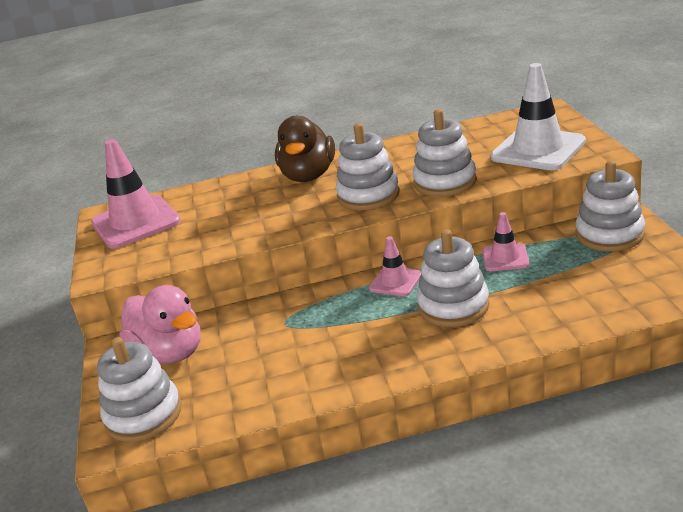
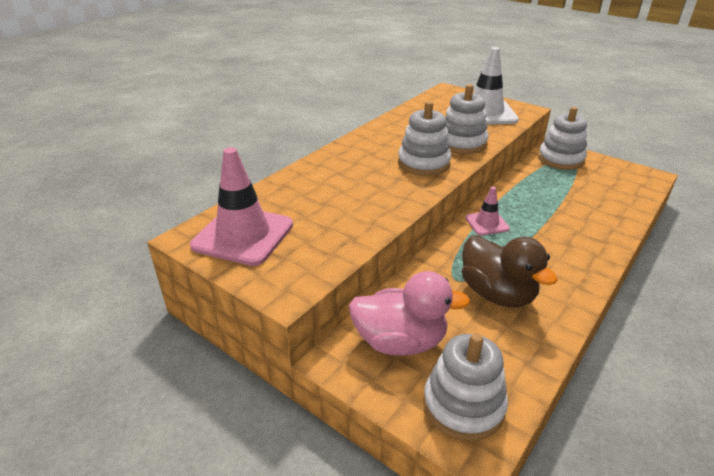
camera: 45 degrees left, 5 degrees up
(308, 176) = (350, 160): brown duck -> brown duck (497, 294)
(453, 306) = (548, 227): white stacking toy -> none
(505, 258) = (528, 188): pink traffic cone -> none

